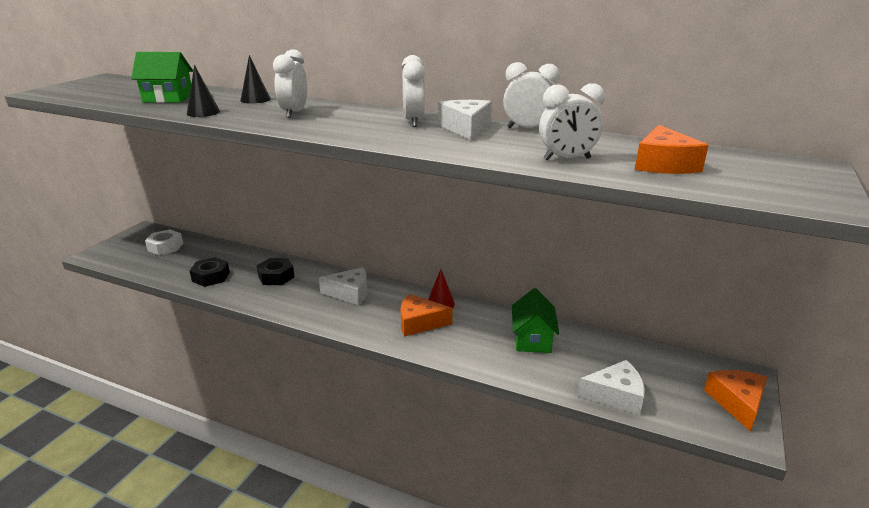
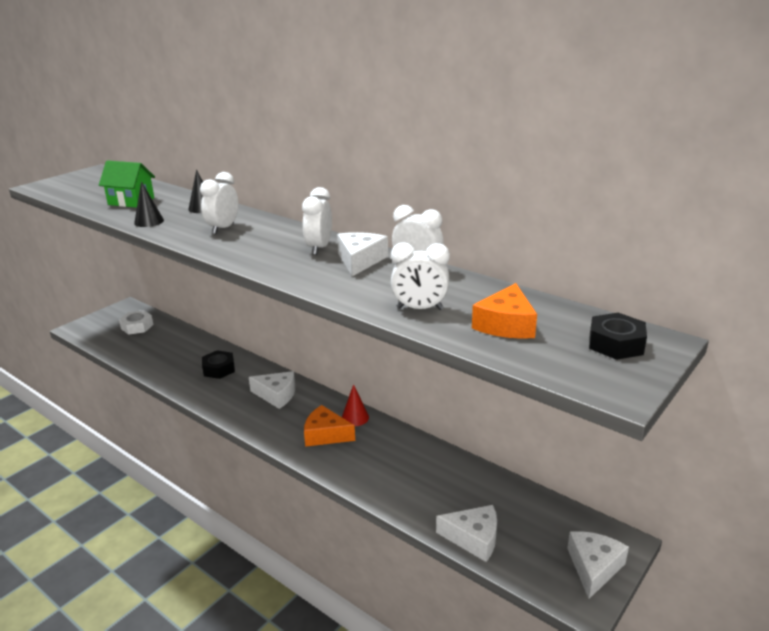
camera: 15 degrees right, 0 degrees up
(211, 277) = (163, 362): black nut -> black nut (615, 344)
(532, 339) = (424, 468): green house -> none
(737, 402) = (594, 567): orange cheese -> white cheese

